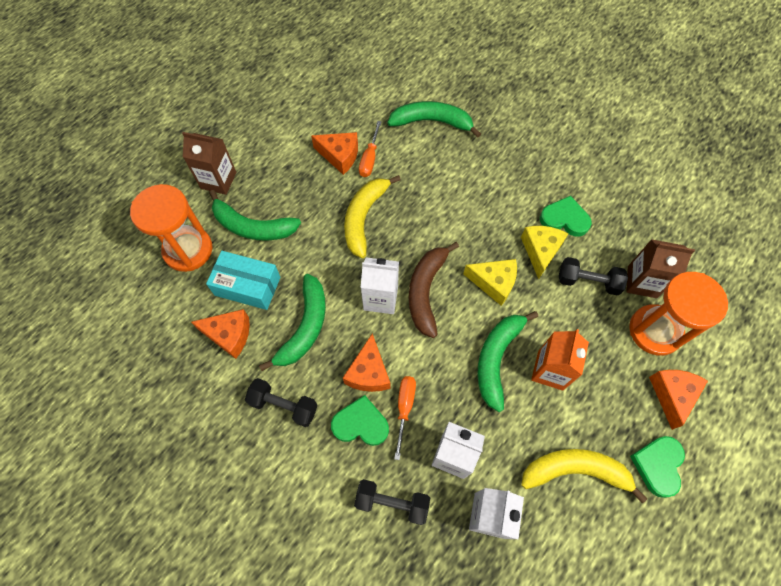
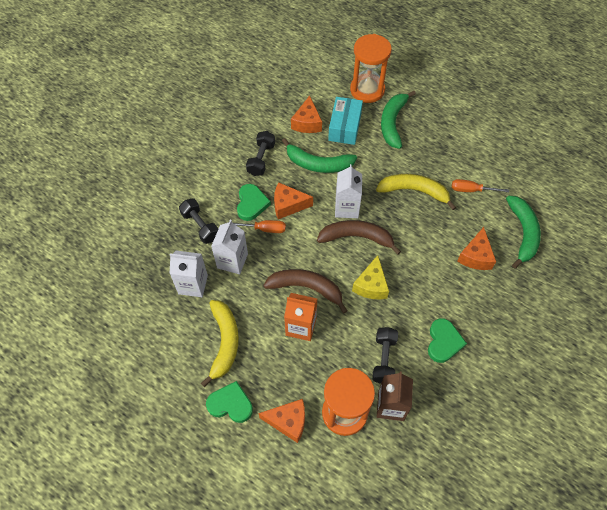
camera: 85 degrees right, 5 degrees down
(218, 180) = (428, 97): brown carton -> none
(340, 156) = (469, 169): orange cheese -> orange cheese (475, 256)
(392, 503) = (200, 226): black dumbbell -> black dumbbell turned 45 degrees counterclockwise
(496, 359) = (306, 288): green banana -> brown banana
(540, 251) = (407, 321): yellow cheese -> none

